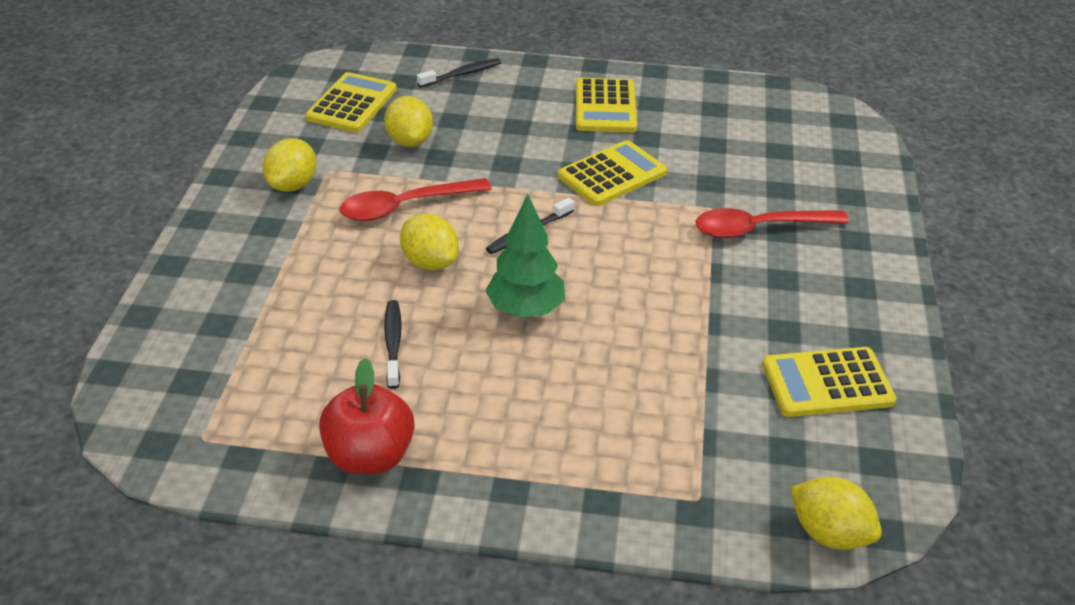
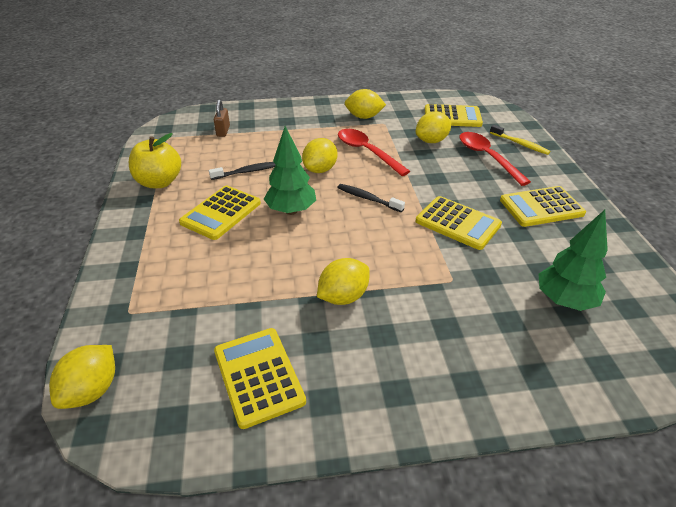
camera: 75 degrees right, 0 degrees up
(229, 357) = (223, 131): none -> brown padlock
(369, 456) = (159, 182): red apple -> yellow apple
(462, 74) = (520, 144): black toothbrush -> yellow toothbrush
(499, 385) = (221, 213): none -> yellow calculator
(717, 295) = (343, 297): none -> yellow lemon
(759, 228) = (442, 312): red spoon -> red spoon (487, 157)
(761, 147) = (564, 301): none -> green tree

